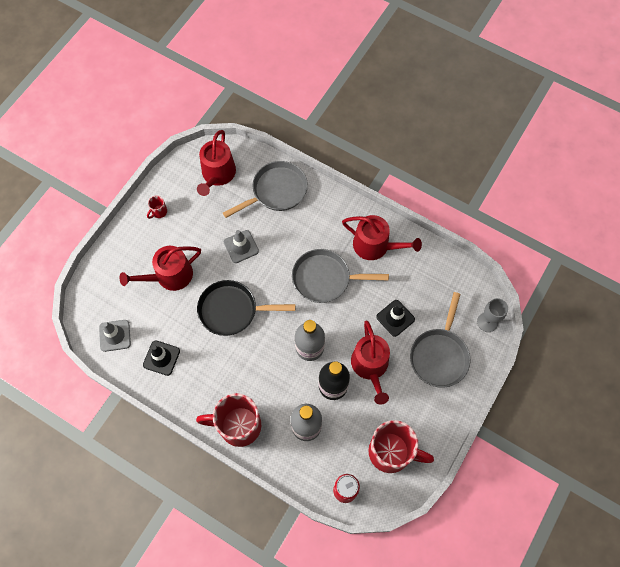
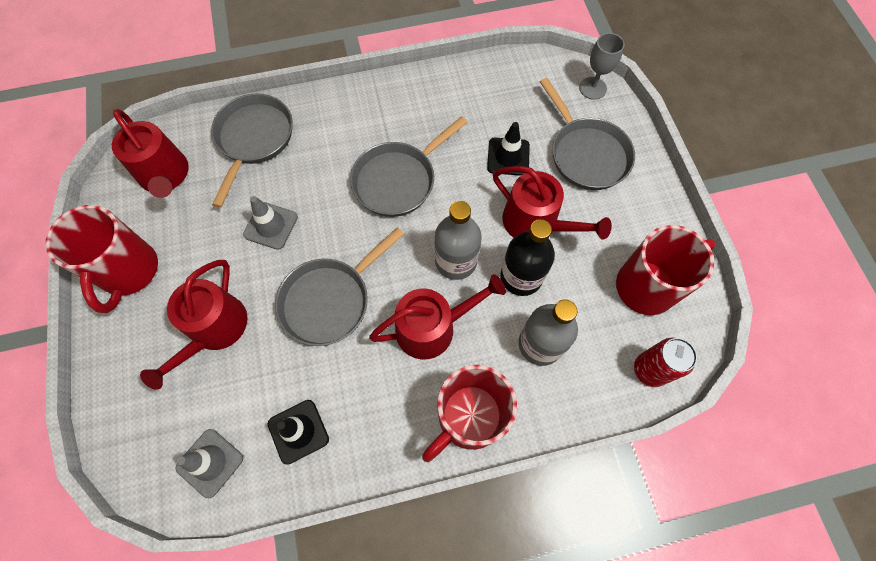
camera: 45 degrees left, 0 degrees up
(159, 212) = (129, 272): red mug -> red mug, size x2.44
(232, 310) = (330, 300): black pan -> grey pan
(375, 246) = (415, 108): red watering can -> red watering can (432, 327)

